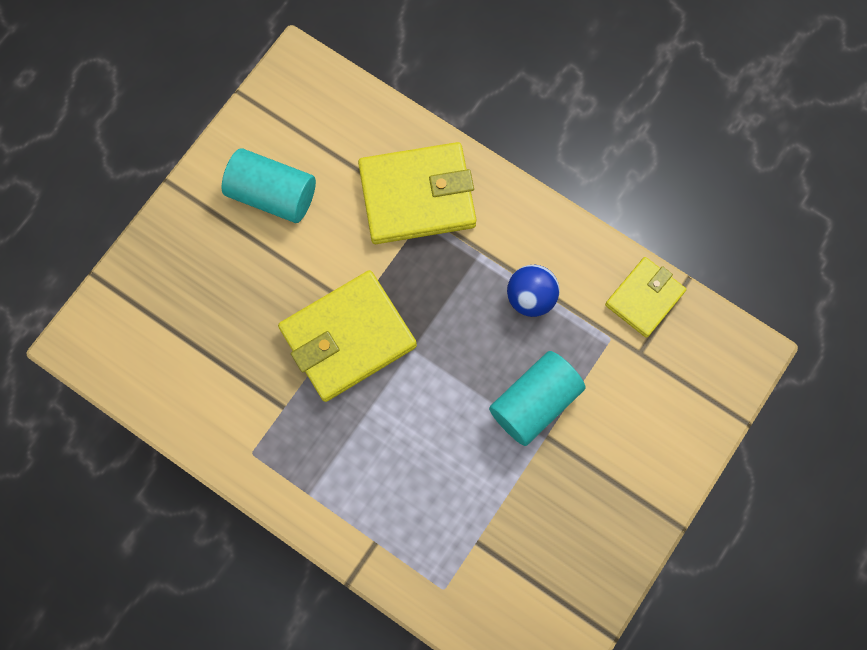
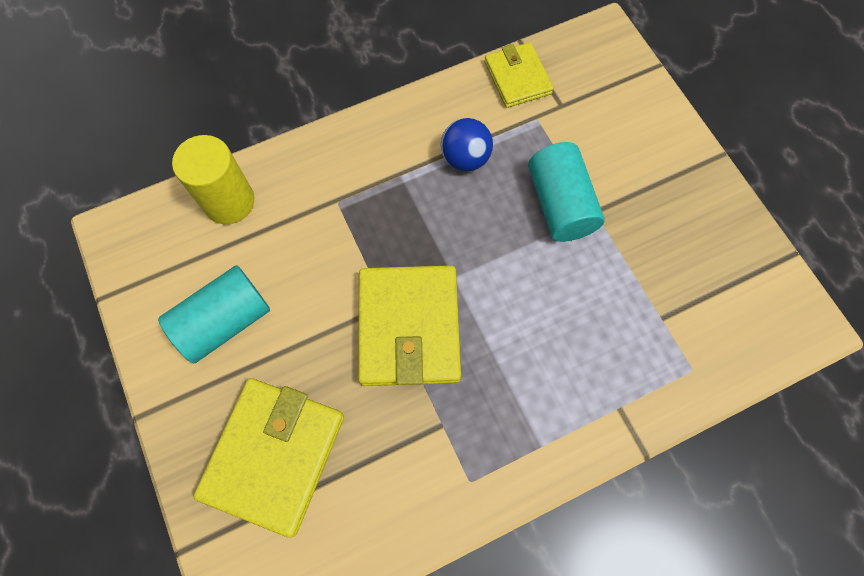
camera: 60 degrees left, 5 degrees down
(373, 132) = (229, 201): none -> yellow cylinder
(417, 196) = (315, 198): yellow wallet -> yellow wallet (274, 455)

